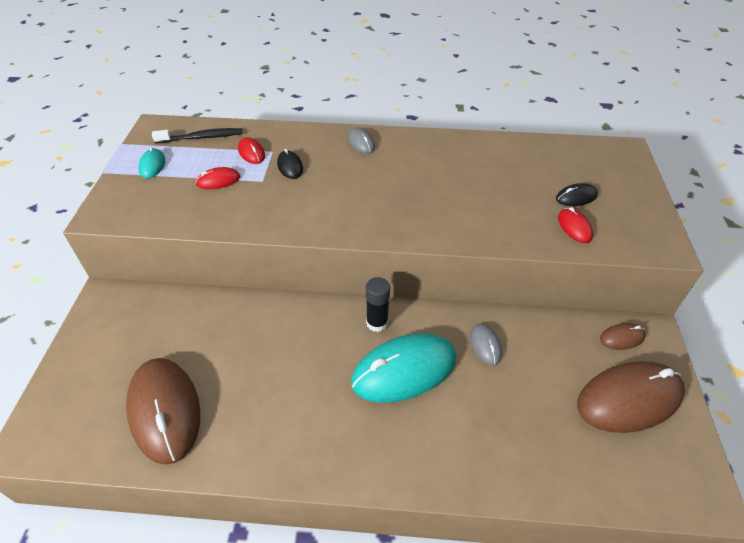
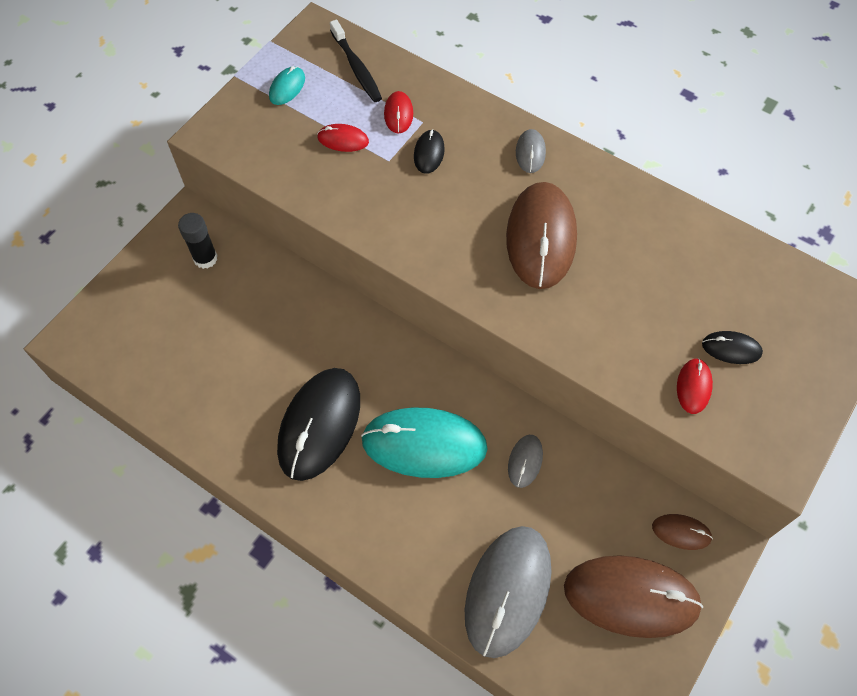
camera: 30 degrees right, 15 degrees up
(164, 410) = (188, 368): brown mouse -> brown mouse (541, 237)
(201, 137) = (356, 67): black toothbrush -> black toothbrush turned 45 degrees clockwise
(310, 398) = (319, 425): none -> black mouse
(377, 323) = (430, 379): black glue stick -> black glue stick (205, 258)
(545, 445) = (508, 591): none -> grey mouse

